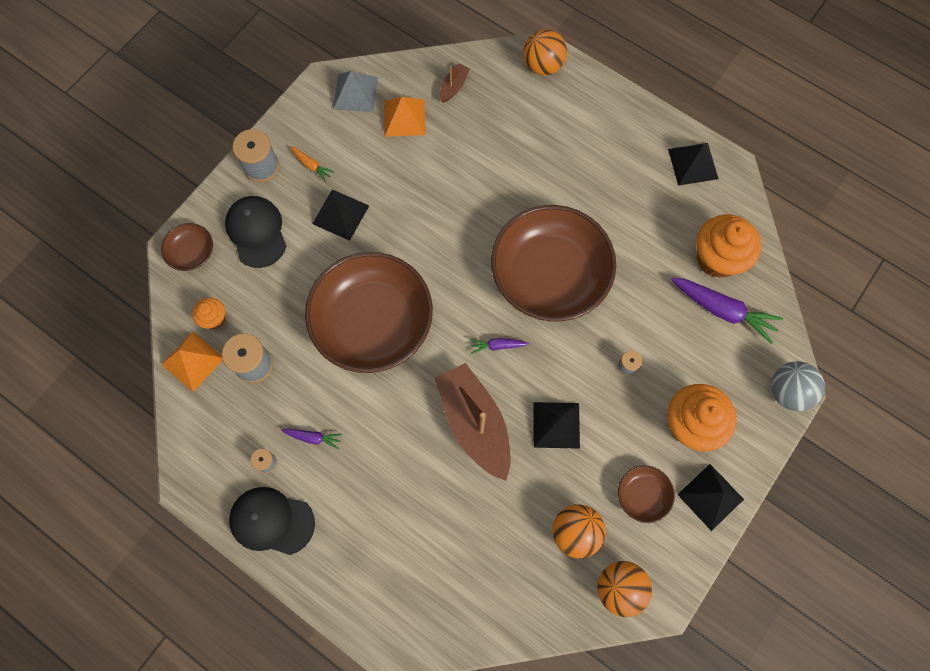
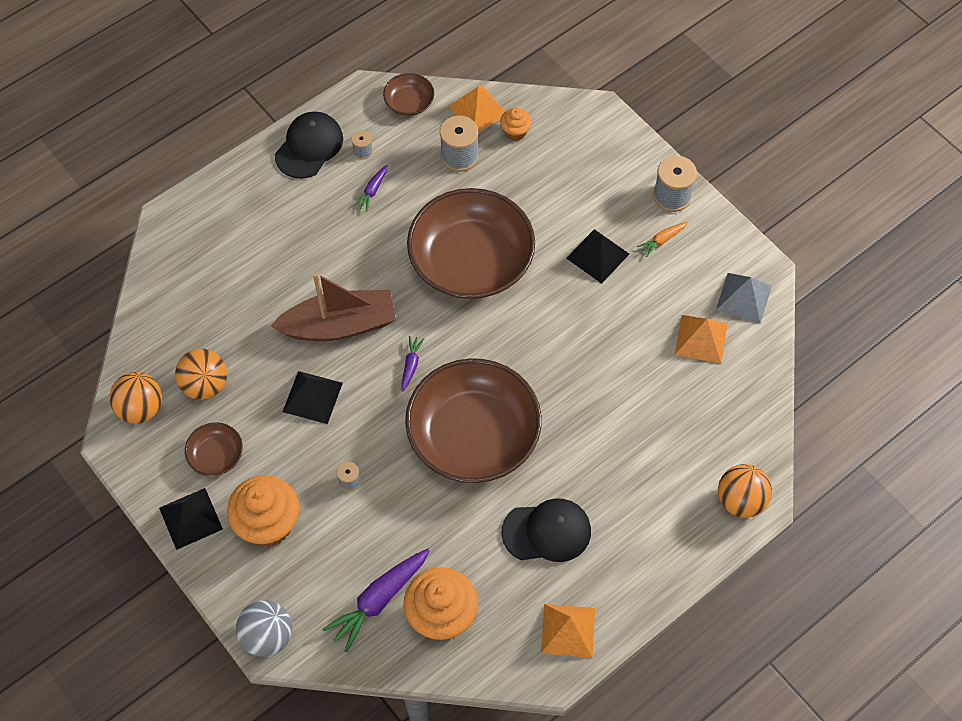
camera: 105 degrees right, 10 degrees down
(191, 252) = (590, 124): brown bowl -> brown bowl (409, 102)
(256, 232) = (597, 180): black cap -> black cap (547, 532)
(453, 87) = (731, 397): brown boat -> none
(693, 164) = (568, 630): black pyramid -> orange pyramid

